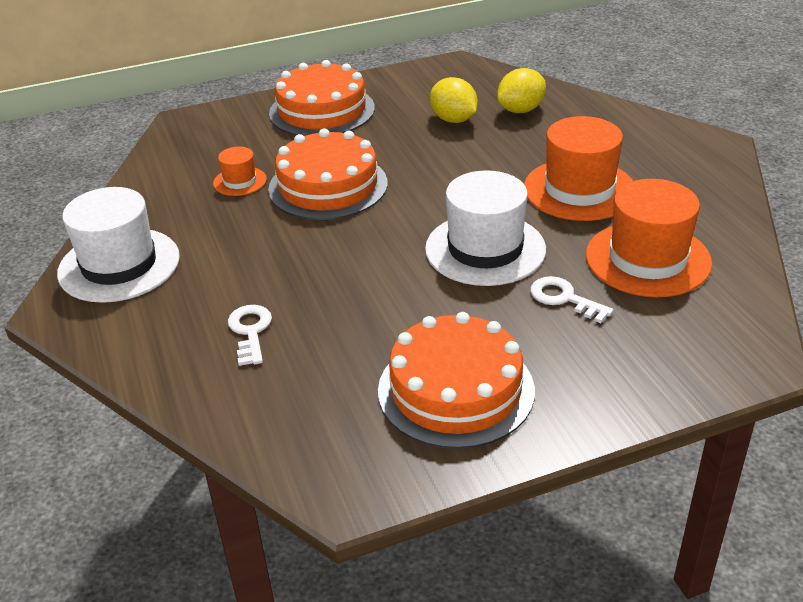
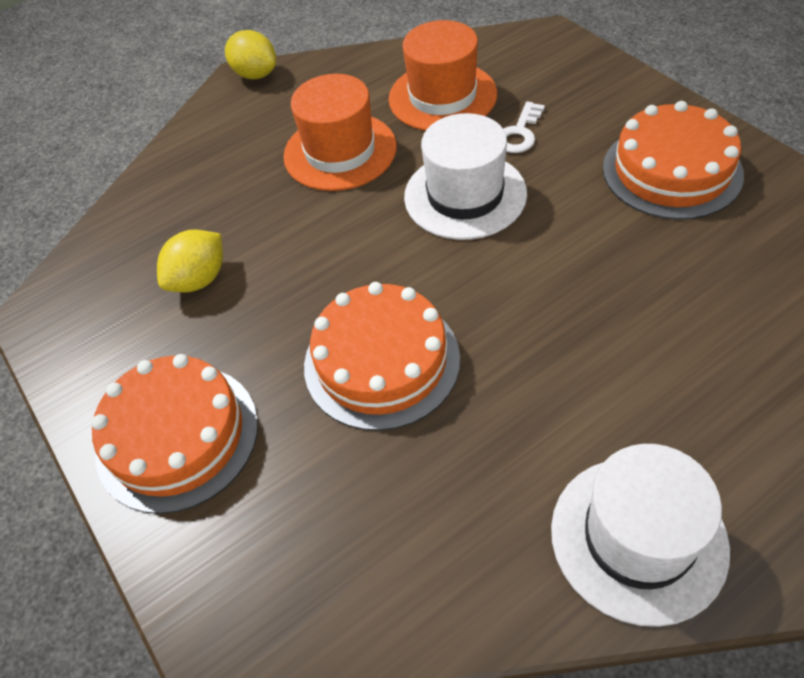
camera: 100 degrees left, 15 degrees up
(240, 181) = (394, 470): orange hat -> none
(250, 331) = (682, 338): white key -> none
(521, 110) = (172, 224): yellow lemon -> yellow lemon (255, 74)

